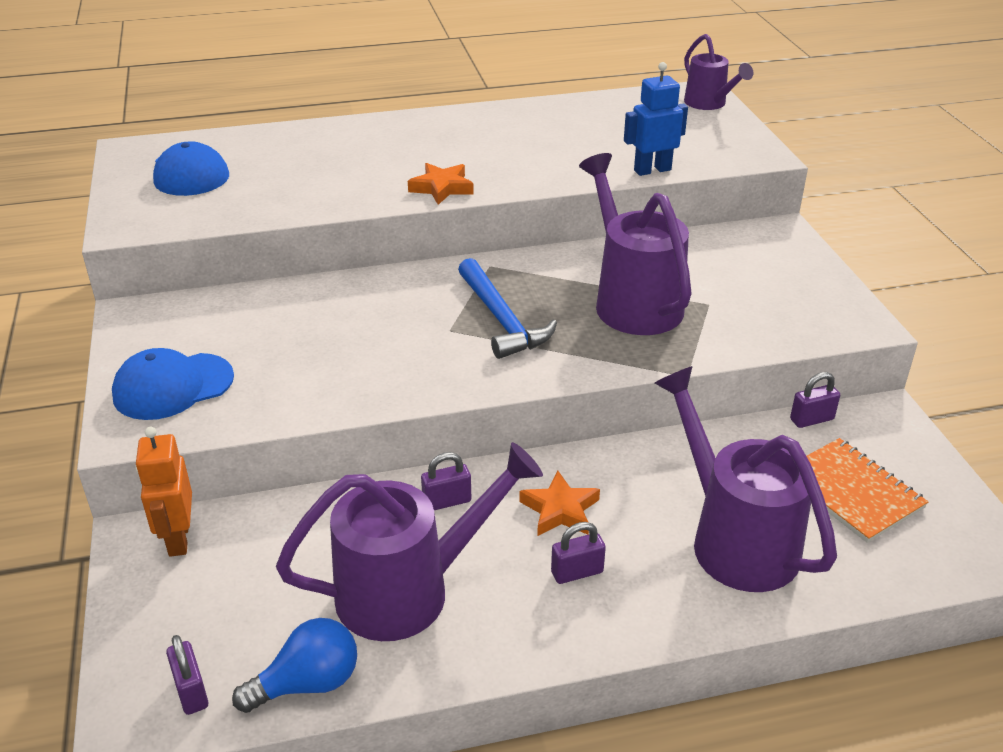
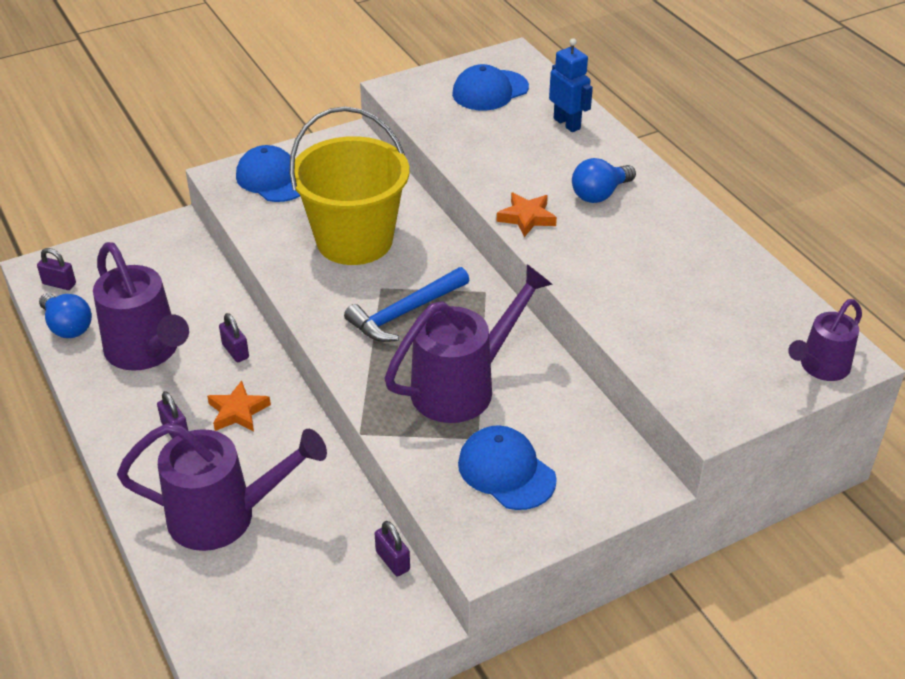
camera: 75 degrees right, 5 degrees up
(178, 539) = (177, 242): orange robot -> none
(191, 691) = (59, 284): purple padlock -> purple padlock turned 60 degrees clockwise
(351, 337) = (354, 240): none -> yellow bucket
(427, 146) = (600, 194): none -> blue light bulb
(652, 170) = (629, 340): blue robot -> blue robot (567, 124)
(734, 539) = (225, 516): purple watering can -> purple watering can turned 45 degrees clockwise
(757, 295) = (506, 471): none -> blue cap
(851, 492) = (297, 592): orange notebook -> none

